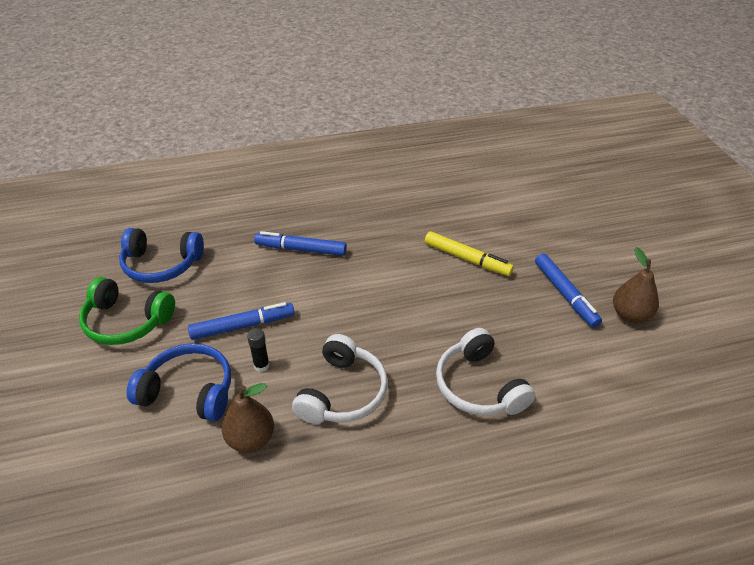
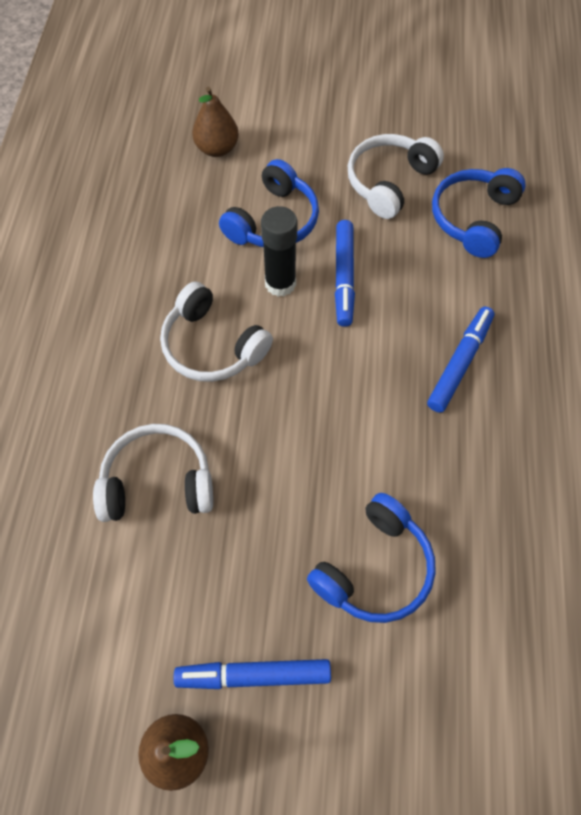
camera: 110 degrees right, 20 degrees up
(126, 321) = (389, 182): green headphones -> white headphones
(251, 439) = (195, 259): brown pear -> brown pear (217, 149)
(261, 365) = (280, 283): black glue stick -> black glue stick, size x1.84
(467, 259) = (374, 568): yellow marker -> blue headphones

